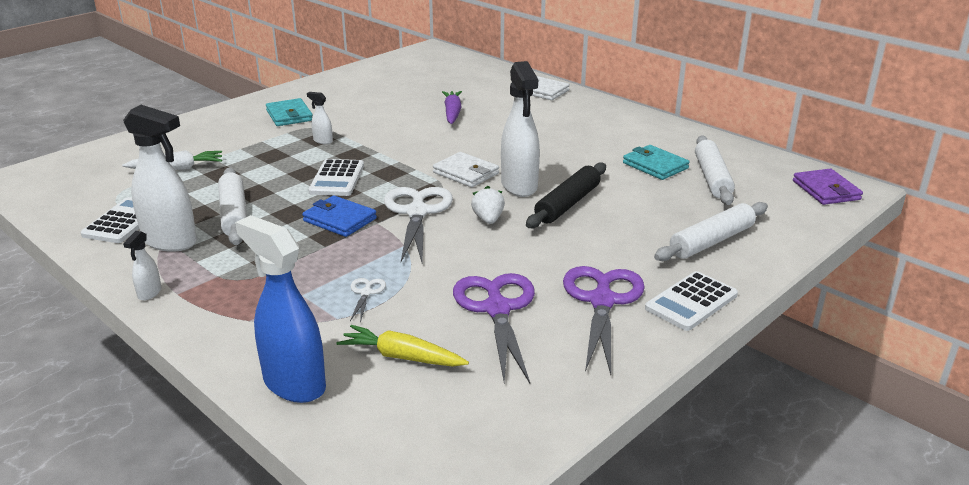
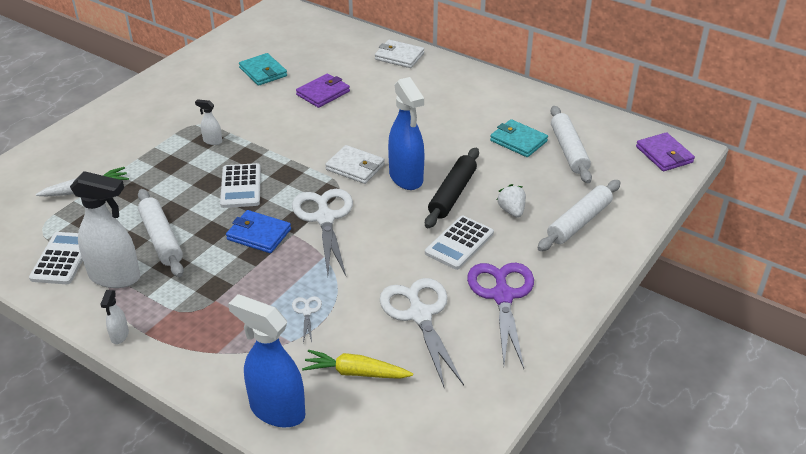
camera: 10 degrees left, 10 degrees up
(289, 115) = (169, 111): turquoise wallet -> turquoise wallet (263, 72)
(452, 113) = (323, 93): purple carrot -> purple wallet
(488, 219) = (388, 219): white strawberry -> white strawberry (511, 211)
(497, 309) = (420, 315): purple scissors -> white scissors
(519, 186) = (406, 178): white spray bottle -> blue spray bottle
(691, 302) = (572, 288): white calculator -> white calculator (459, 243)

